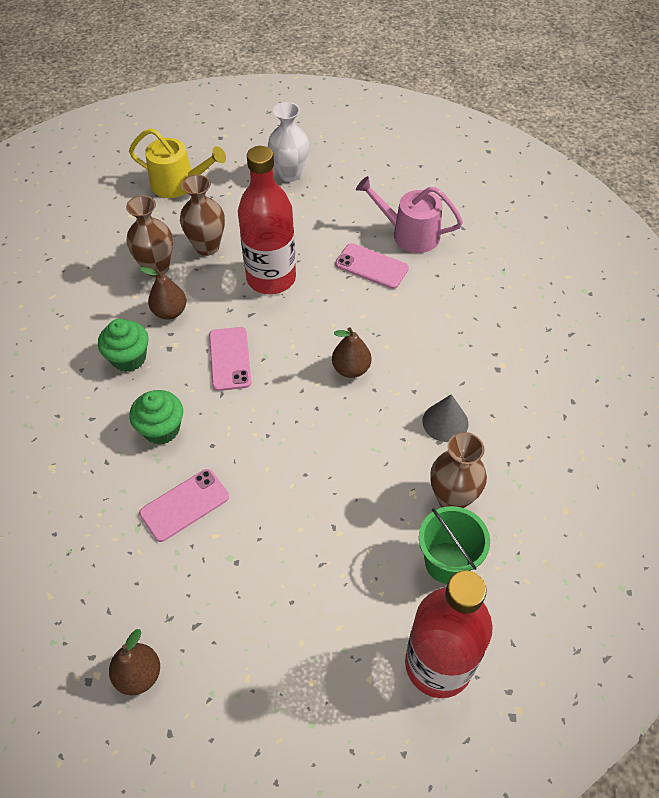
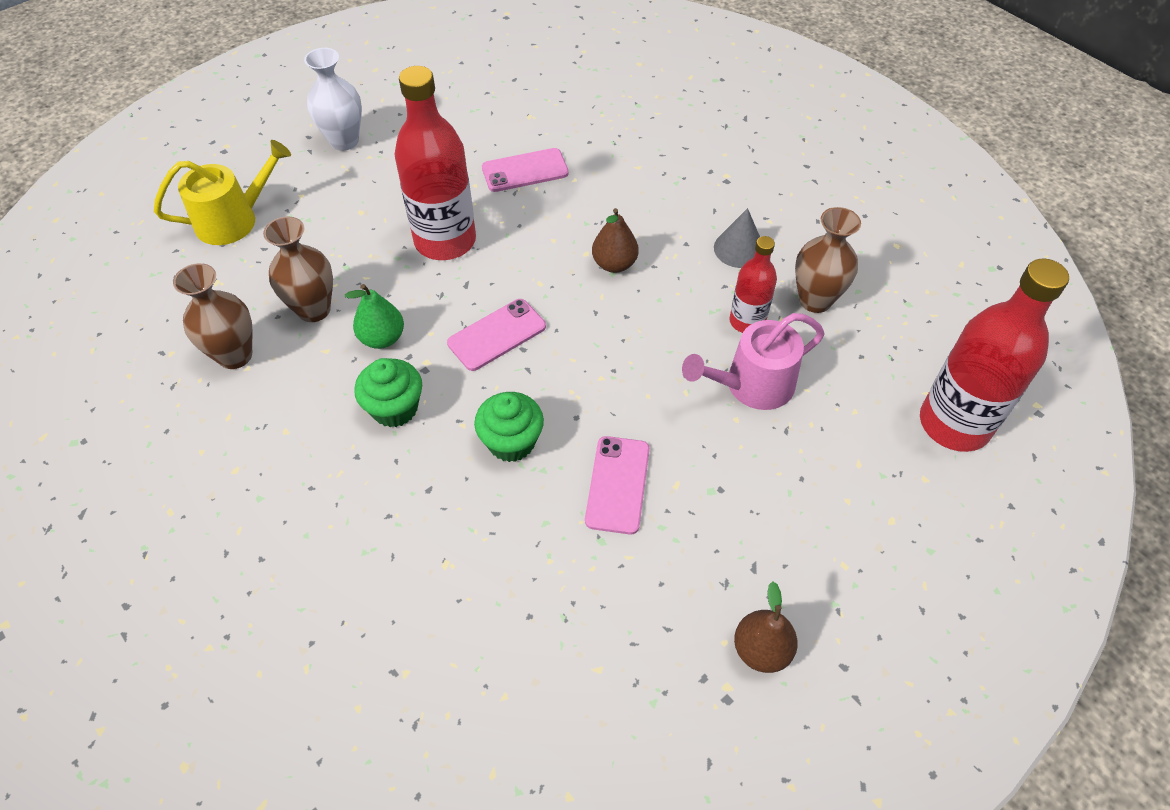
camera: 45 degrees left, 0 degrees up
(170, 312) = (382, 338): brown pear -> green pear
(207, 247) = (343, 256): brown vase -> brown vase (235, 355)
(230, 359) = (497, 335): pink phone -> pink phone turned 75 degrees counterclockwise
(387, 474) = (747, 321): none -> red bottle
(410, 234) = (524, 123): pink watering can -> pink watering can (752, 385)
(447, 562) = (869, 348): green bucket -> none

